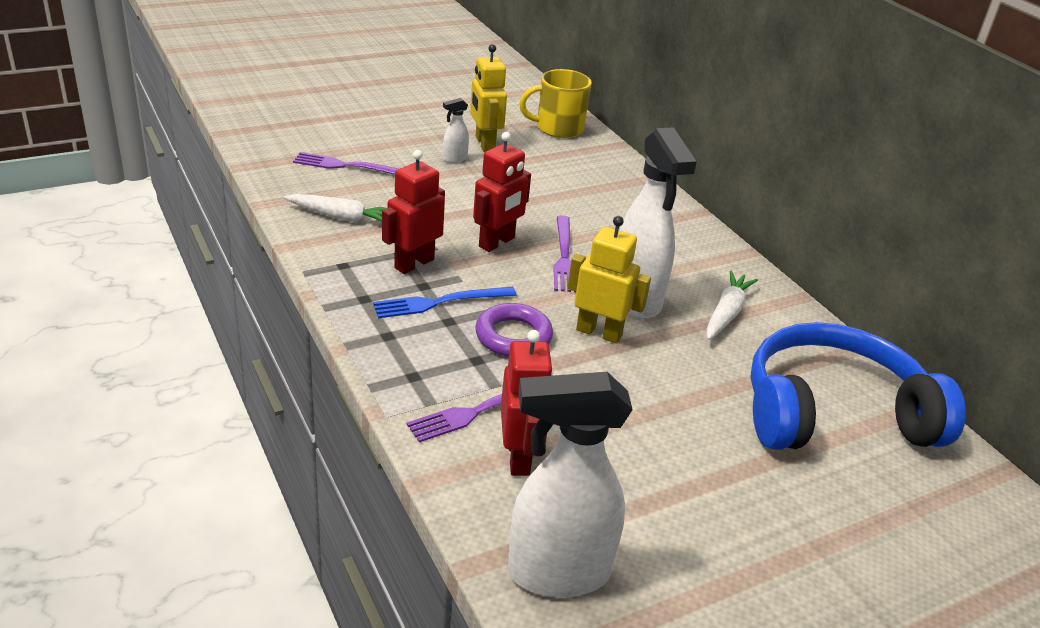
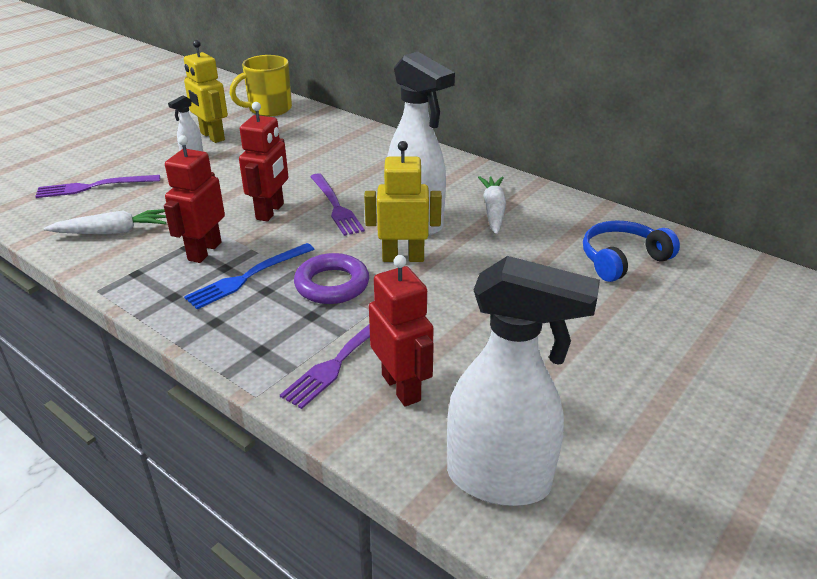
camera: 20 degrees left, 0 degrees up
(556, 573) = (500, 480): white spray bottle -> white spray bottle turned 135 degrees counterclockwise
(833, 413) = (622, 259): blue headphones -> blue headphones, size x0.53

